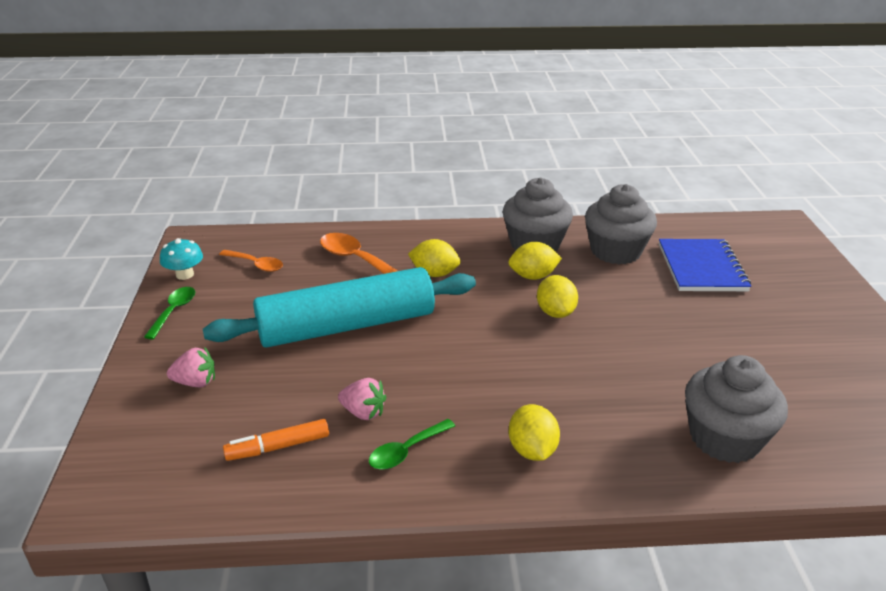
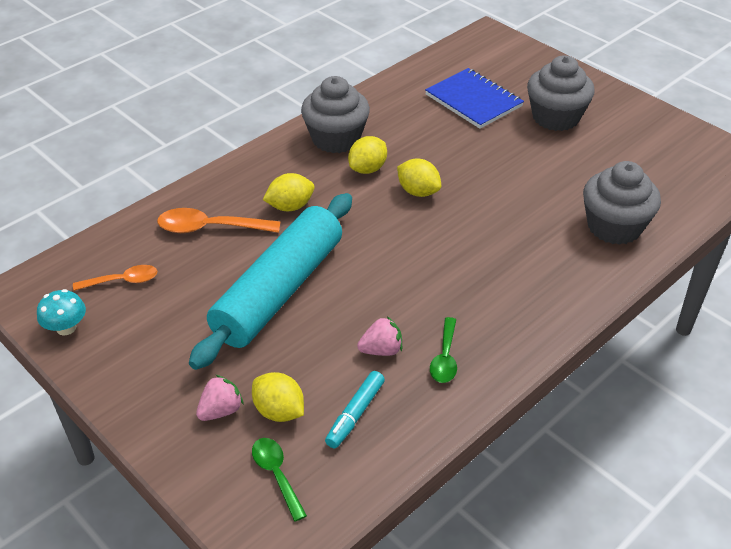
camera: 40 degrees left, 10 degrees up
(174, 311) = (108, 366): green spoon -> green spoon (276, 475)
(278, 447) = (355, 414): orange marker -> turquoise marker
(532, 450) = (520, 305): yellow lemon -> yellow lemon (279, 411)
(615, 251) = (401, 115): grey cupcake -> grey cupcake (555, 117)

